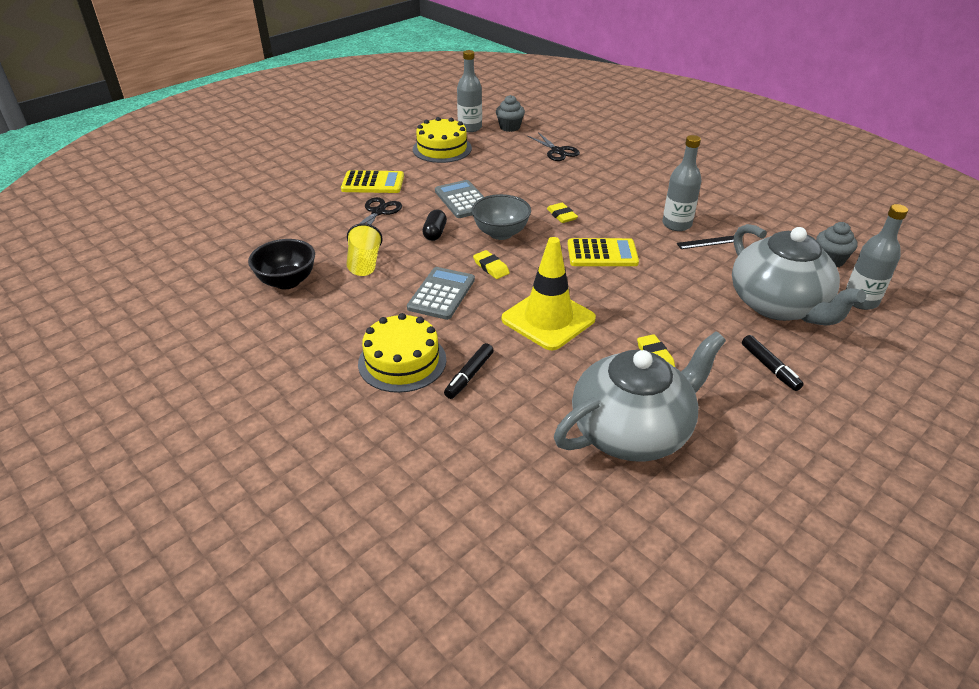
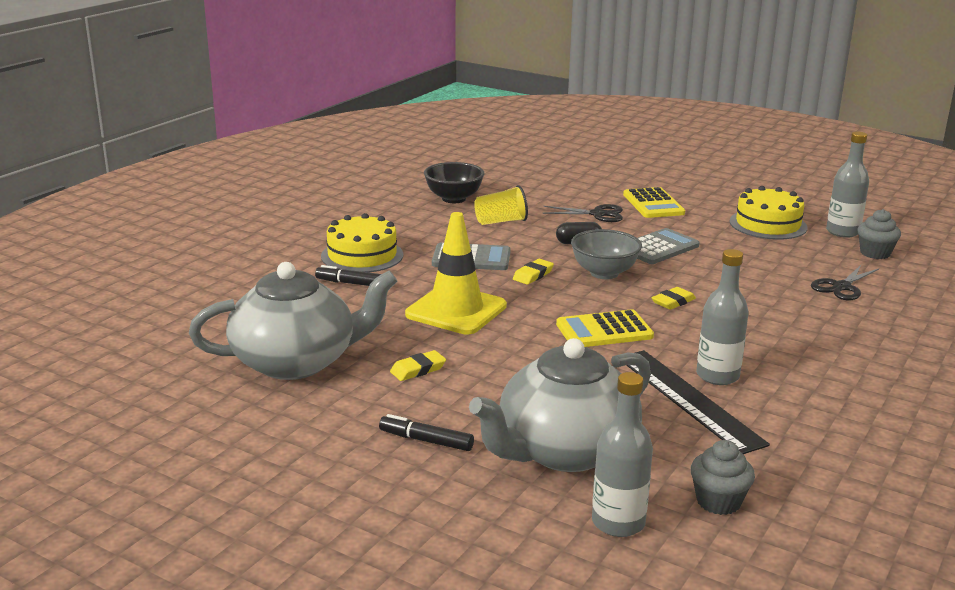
camera: 75 degrees right, 15 degrees down
(602, 254) = (604, 330): yellow calculator -> yellow calculator turned 90 degrees clockwise
(632, 431) = (296, 362): grey teapot -> grey teapot turned 60 degrees counterclockwise
(708, 242) = (688, 399): black ruler -> black ruler, size x2.16
(769, 367) = (426, 441): black marker -> black marker turned 60 degrees clockwise

